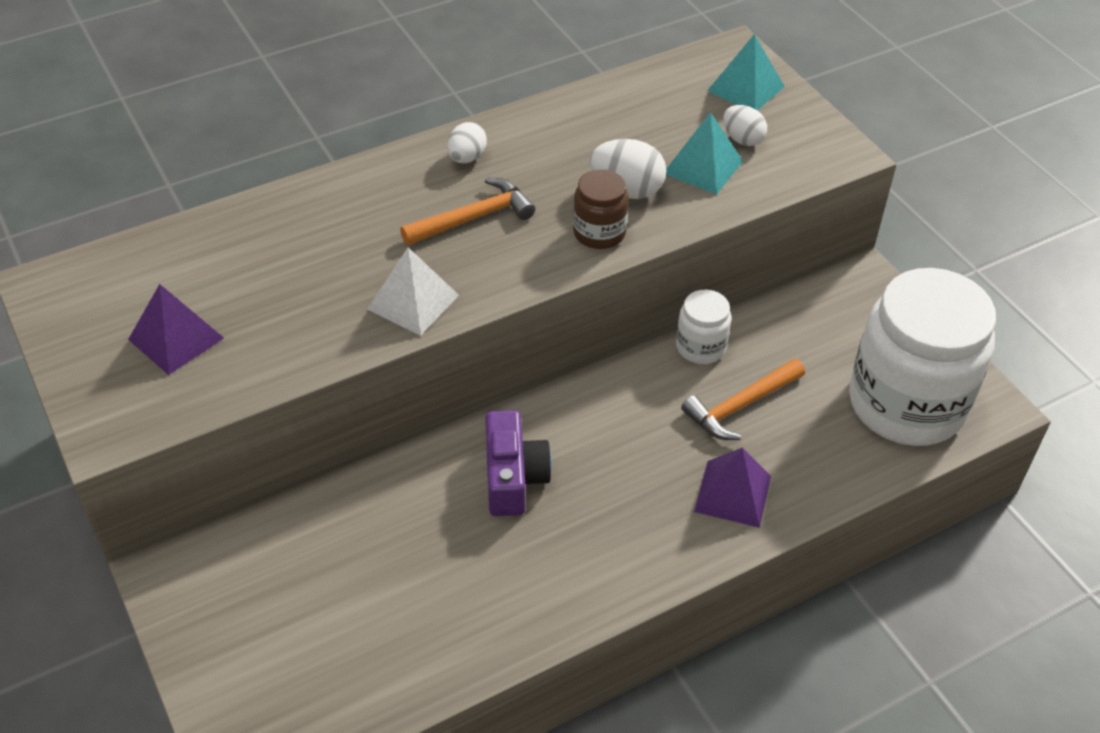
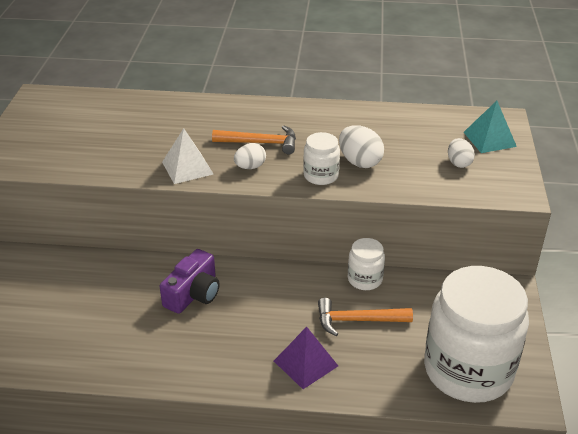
camera: 35 degrees right, 10 degrees down
(176, 338) = (64, 138): purple pyramid -> none
(467, 158) = (288, 115): white egg -> white egg (250, 167)
(599, 233) = (321, 176): brown jar -> white jar
(703, 167) = (418, 167): turquoise pyramid -> none

